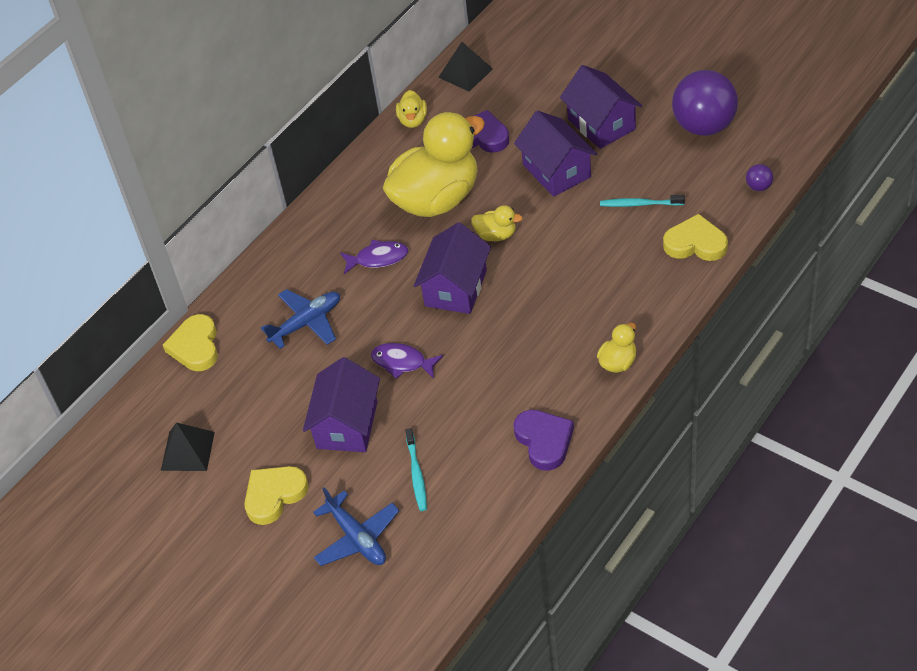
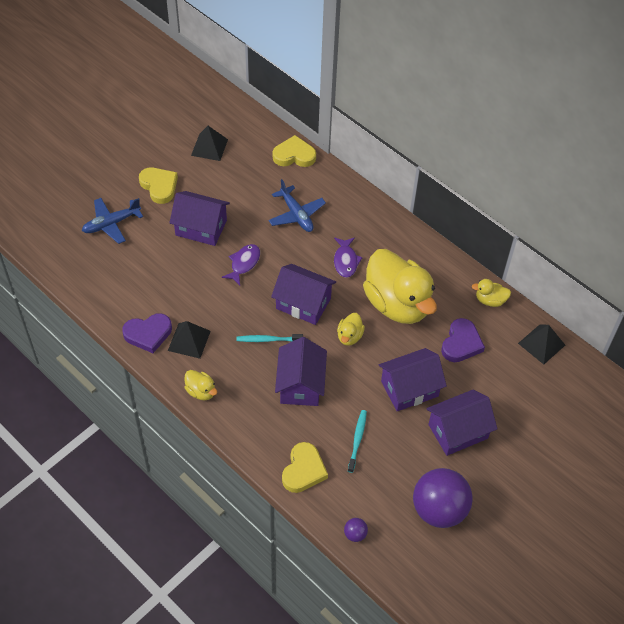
camera: 90 degrees right, 5 degrees up
(416, 474) = (148, 260): turquoise toothbrush -> turquoise toothbrush (268, 340)
(543, 393) = (189, 340): none -> black pyramid
(579, 268) = (300, 384): none -> purple house

